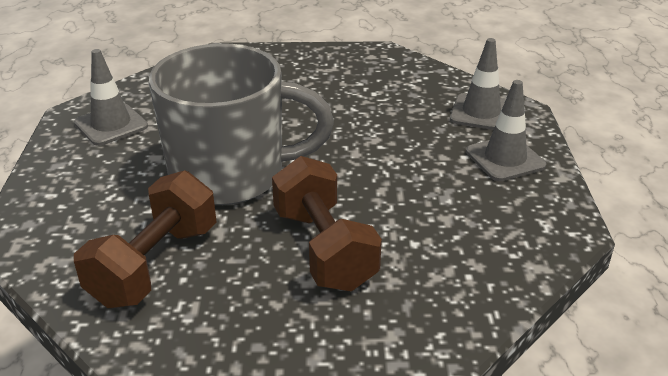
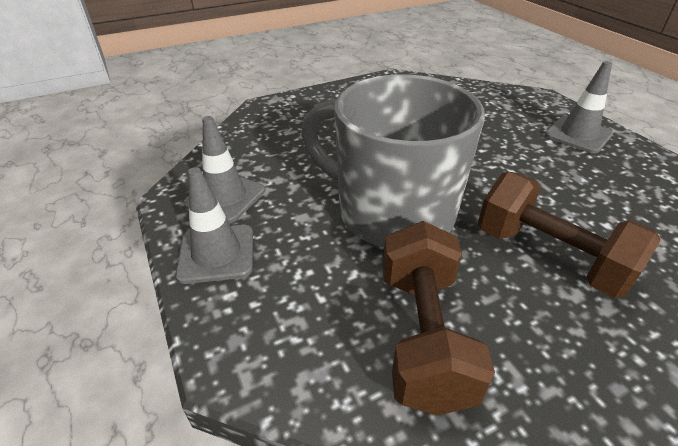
camera: 25 degrees left, 5 degrees up
(231, 175) = (392, 212): grey mug -> grey mug turned 120 degrees counterclockwise
(481, 112) = (519, 105): grey traffic cone -> grey traffic cone (216, 253)

